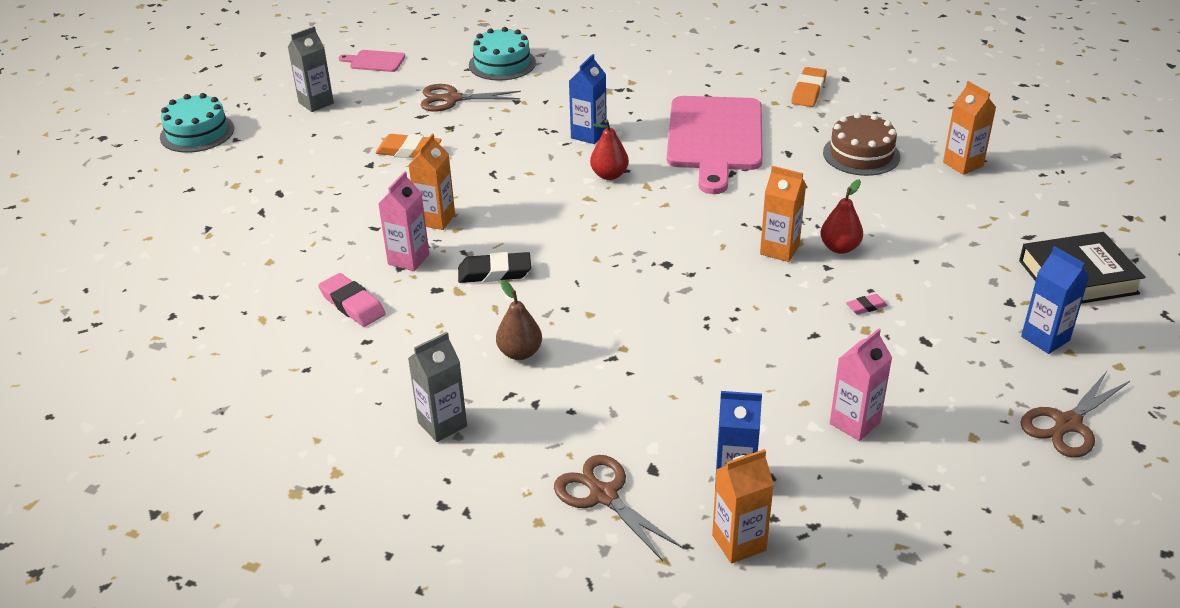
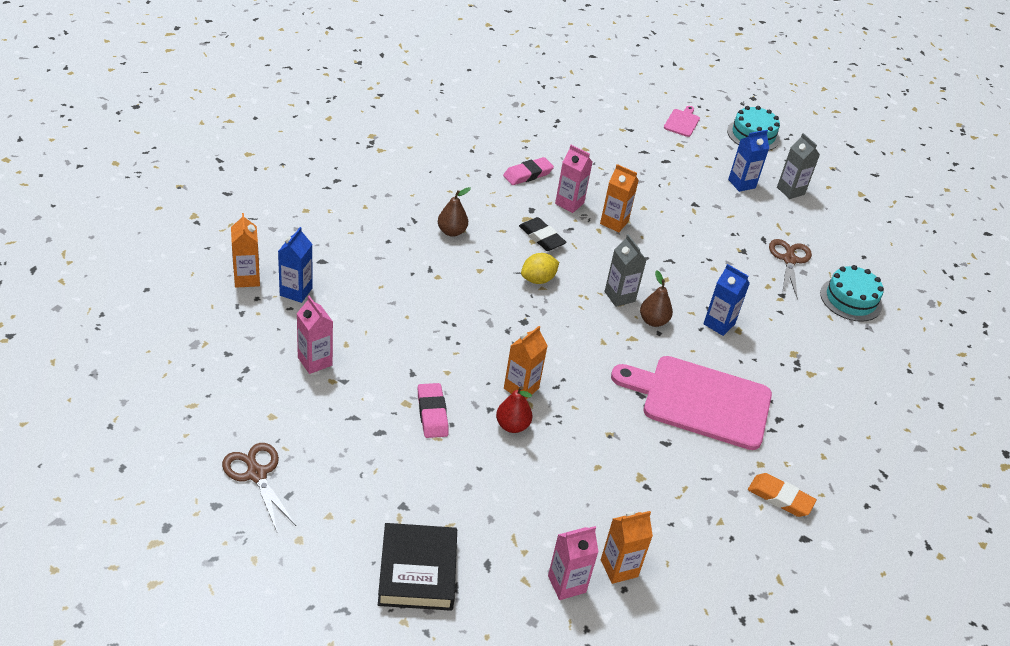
camera: 95 degrees right, 5 degrees up
(375, 61) = (858, 229): pink cutting board -> pink cutting board (682, 122)
(409, 151) = (710, 225): orange eraser -> none
(442, 424) = (400, 190): grey carton -> grey carton (619, 296)
(494, 272) = (541, 237): black eraser -> black eraser turned 45 degrees counterclockwise
(582, 264) = (538, 279): none -> yellow lemon
(604, 495) = (311, 237): brown scissors -> none
(609, 175) = (653, 321): red pear -> brown pear
(861, 154) = (653, 495): brown cake -> none
(866, 307) = (432, 413): pink eraser -> pink eraser, size x1.88
(1006, 189) = (566, 584): none -> pink carton
(1045, 338) = (350, 507): blue carton -> blue carton (741, 184)

